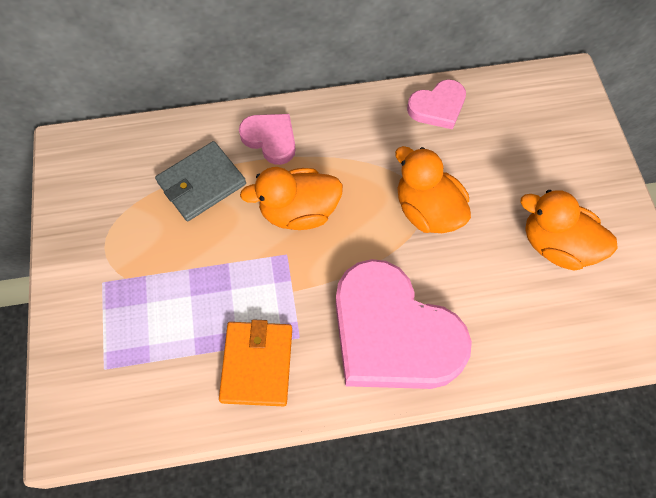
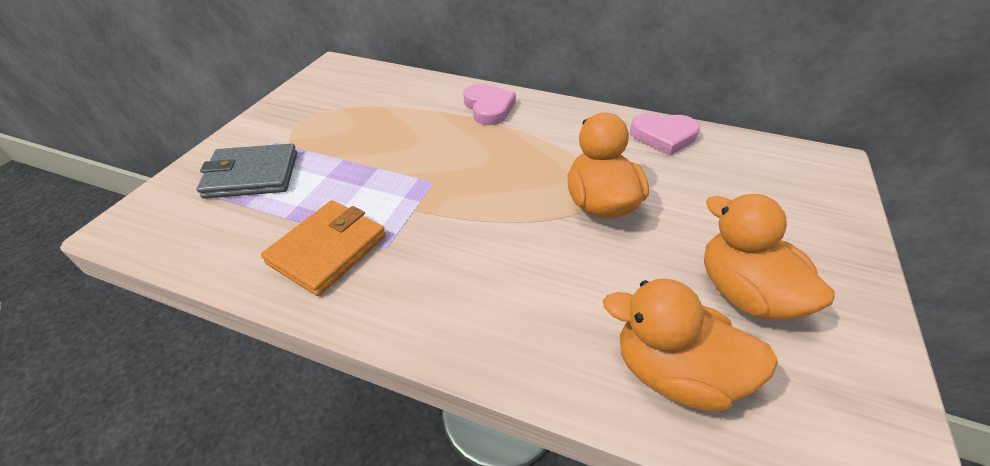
camera: 30 degrees right, 20 degrees down
(201, 183) = (408, 113): grey wallet -> grey wallet (252, 175)
(298, 212) = (471, 158): orange duck -> orange duck (673, 372)
(392, 334) = (482, 288): pink heart -> none

